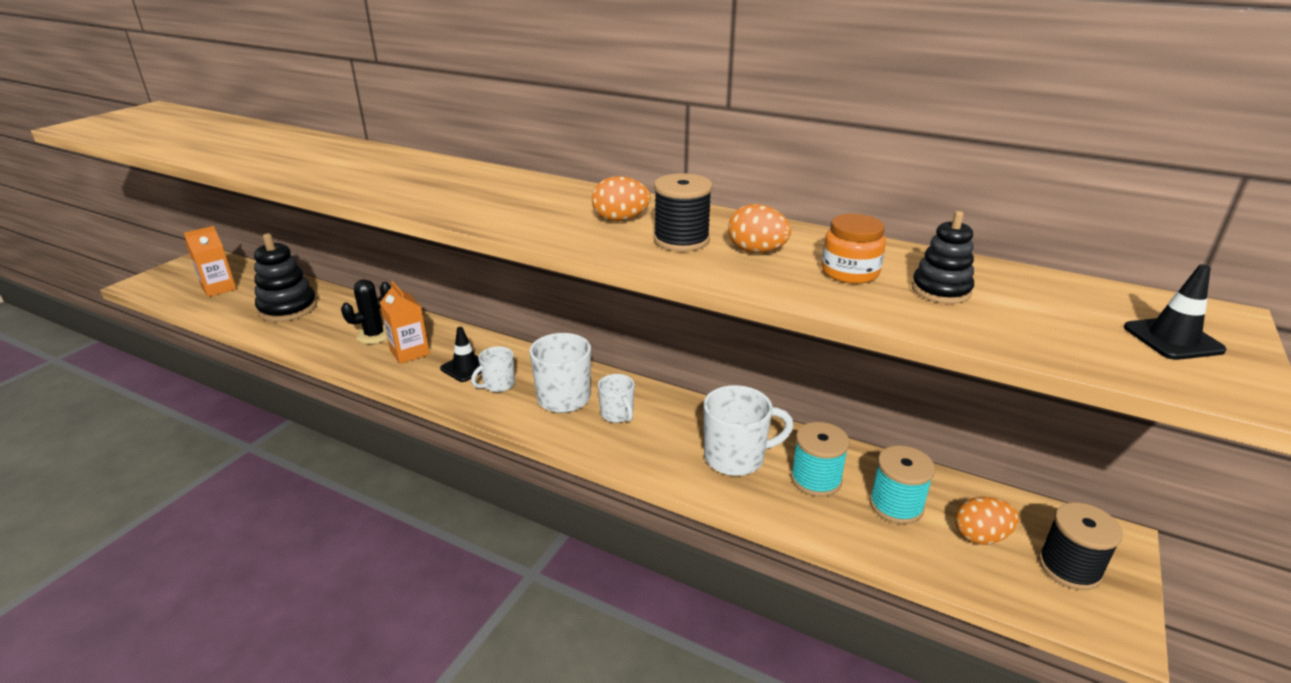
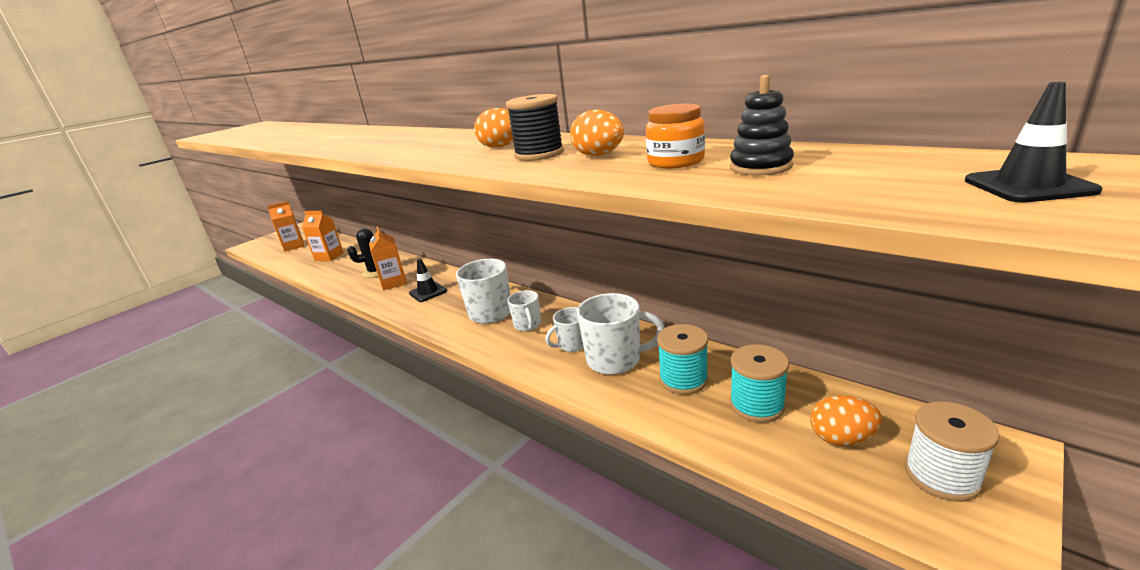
camera: 15 degrees right, 5 degrees down
(288, 308) = (329, 257): black stacking toy -> orange carton
(498, 385) = (445, 304): white mug -> white mug (572, 345)
(1069, 567) = (942, 476): black spool -> white spool

